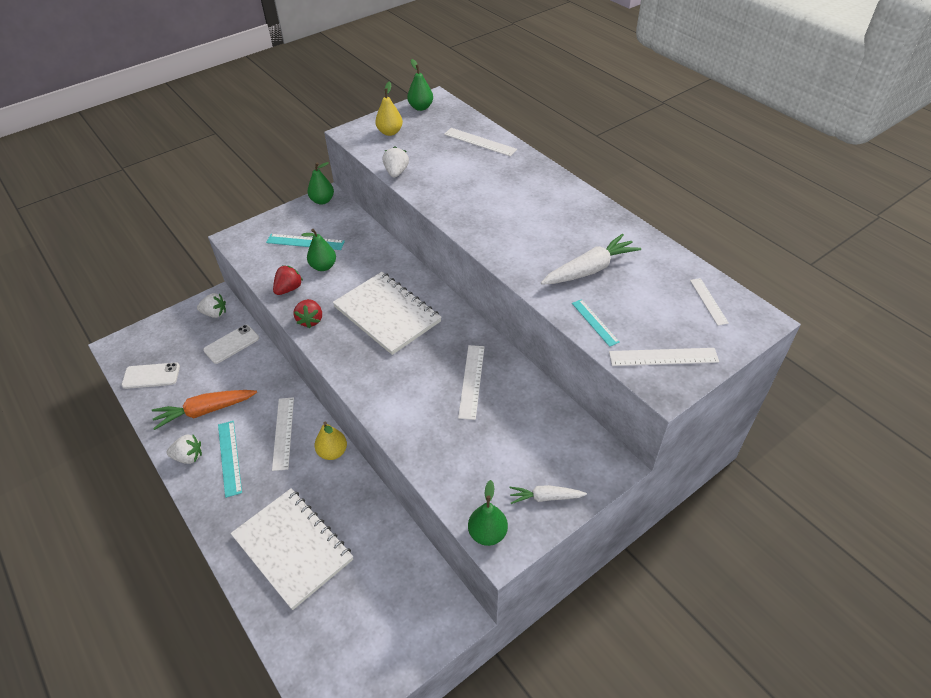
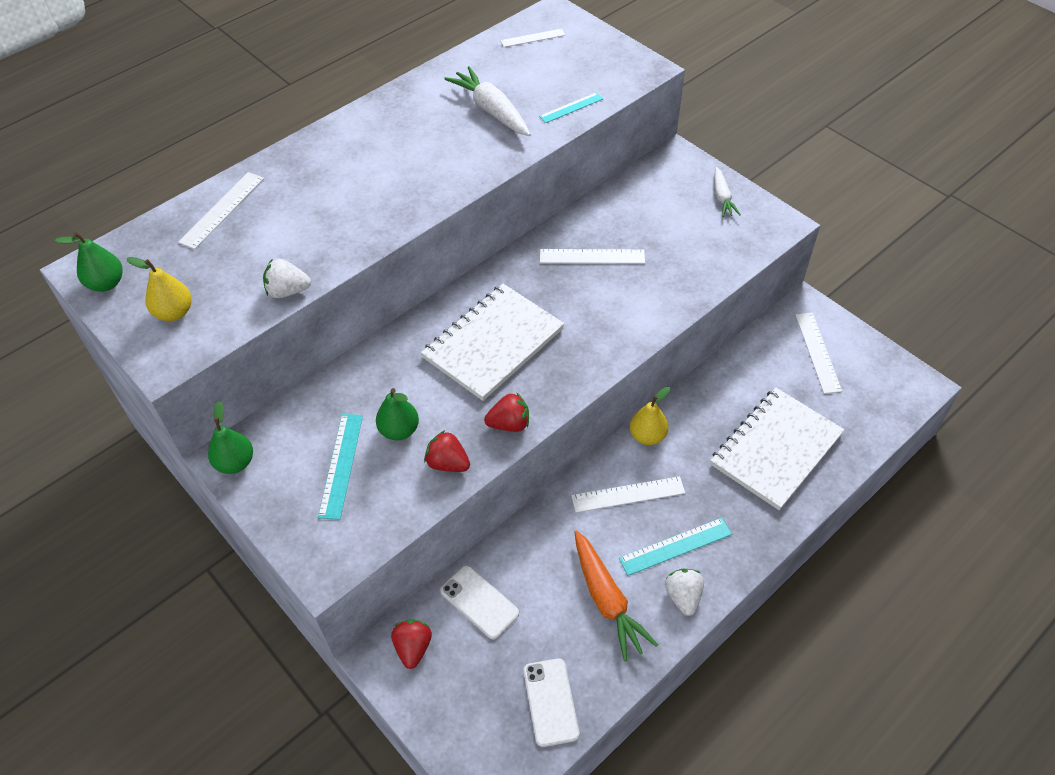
camera: 95 degrees left, 5 degrees up
(215, 313) = (413, 648): white strawberry -> red strawberry
(487, 533) = (770, 233): green pear -> none
(663, 357) = (610, 68): white ruler -> white ruler (817, 352)

